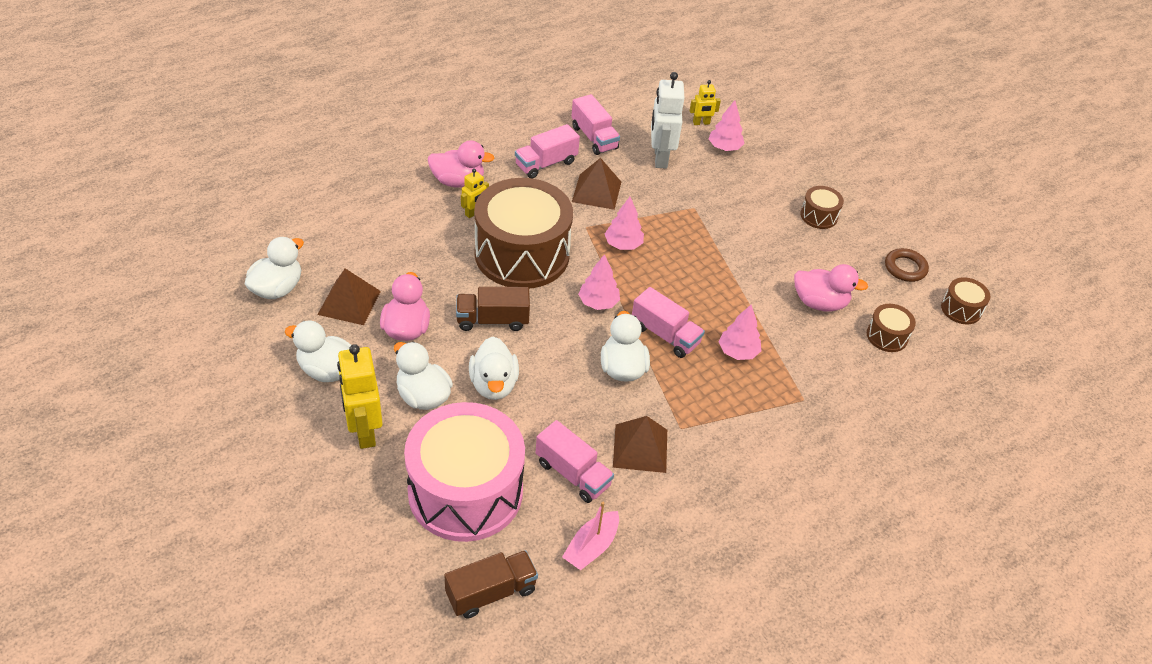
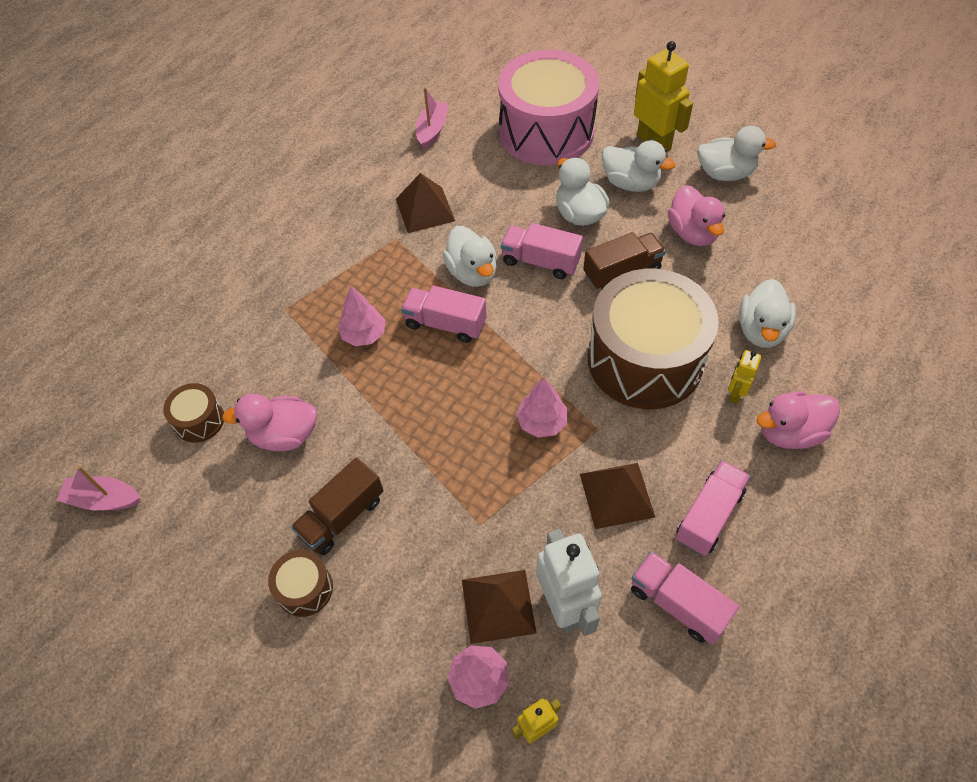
camera: 165 degrees right, 10 degrees up
(277, 288) = (839, 224): white duck -> white duck (761, 330)
(349, 302) = (764, 237): brown pyramid -> brown pyramid (498, 606)
(491, 592) = (488, 84): brown truck -> brown truck (342, 516)
(573, 474) = (471, 171): pink truck -> pink truck (540, 261)
(598, 302) = (530, 333): pink tree -> none
(905, 268) = (176, 540): brown ring -> none
(961, 309) = (103, 499): brown drum -> pink boat

